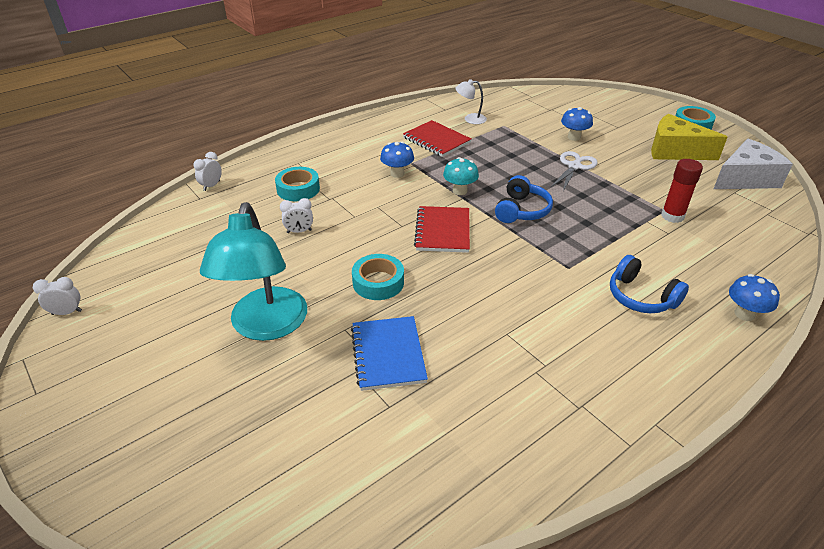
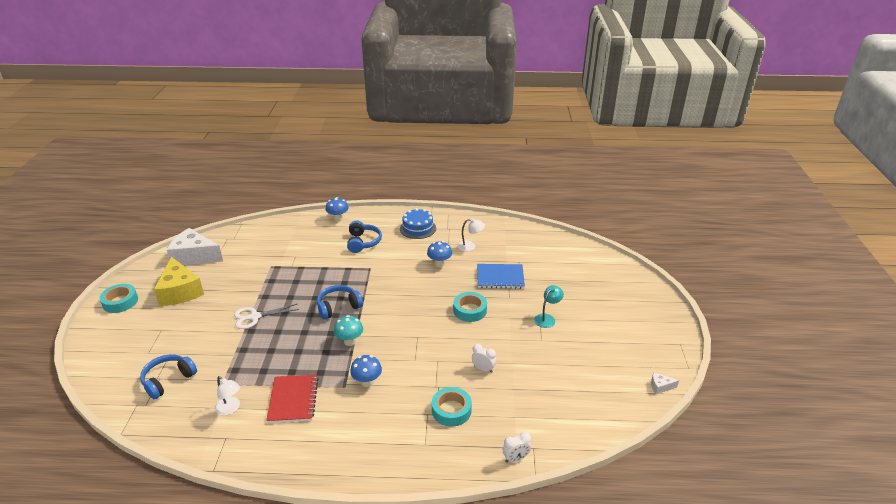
camera: 140 degrees left, 5 degrees down
(67, 312) = (660, 386): white clock -> white cheese
(266, 326) = (547, 318): turquoise lamp -> turquoise lamp, size x0.44
(388, 354) = (500, 277): blue notebook -> blue notebook turned 60 degrees clockwise
(443, 231) = (399, 320): red notebook -> none
(496, 387) = (470, 247): none -> white lamp
(542, 111) = (168, 380): none -> blue headphones
(574, 137) = (205, 339): blue mushroom -> blue mushroom (439, 264)
(620, 372) = (418, 228): none -> blue cake
(672, 216) = (275, 261): red glue stick -> none

